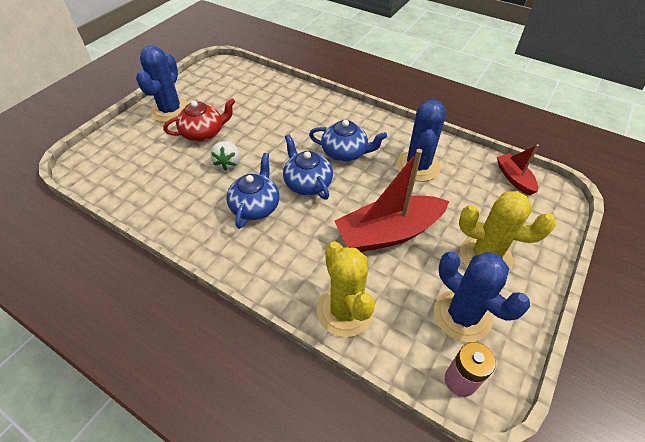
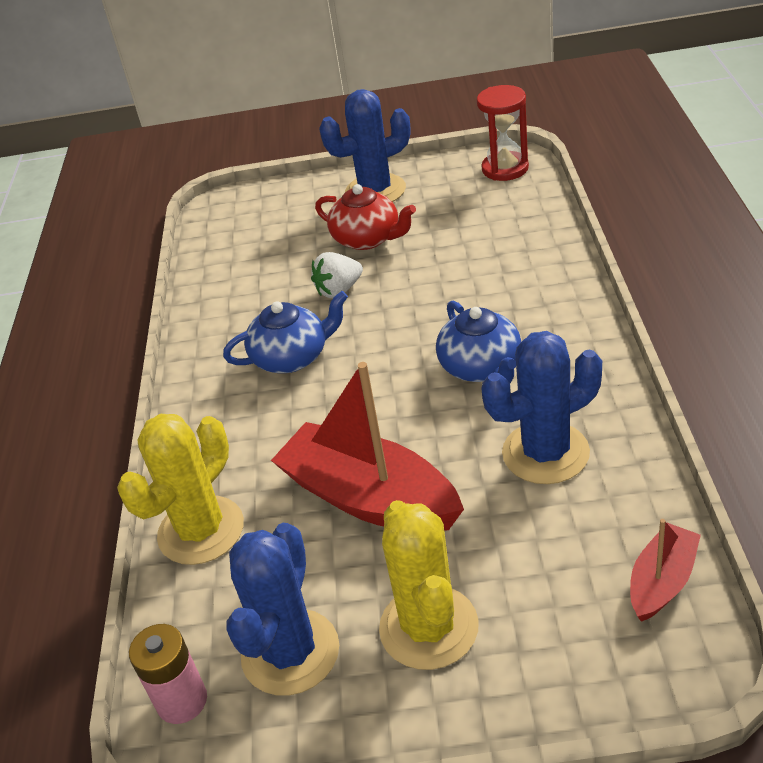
camera: 60 degrees right, 10 degrees down
(222, 71) = (505, 169): none -> red hourglass
(307, 183) = (379, 371): blue teapot -> none

